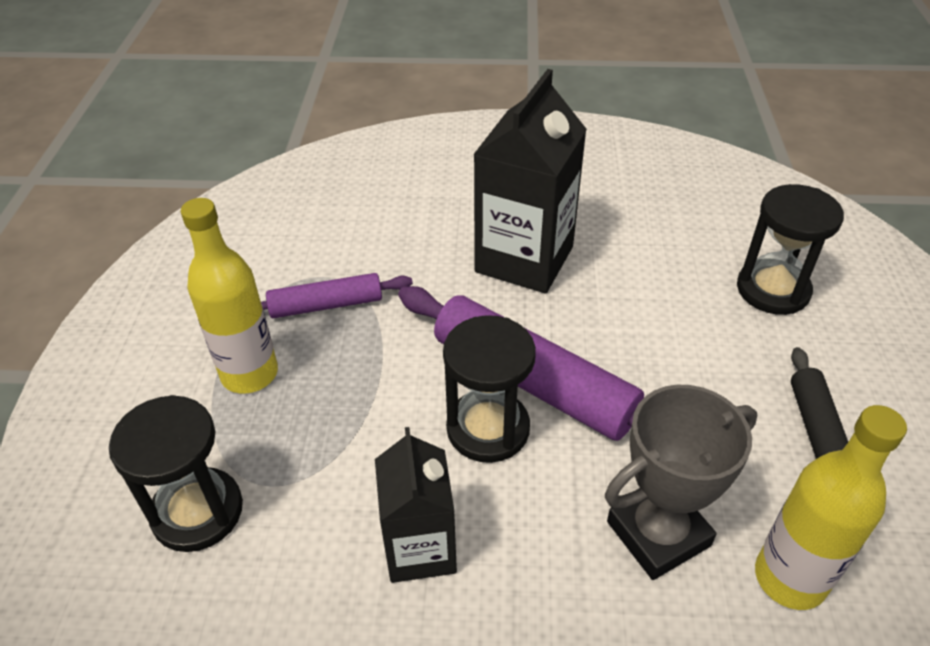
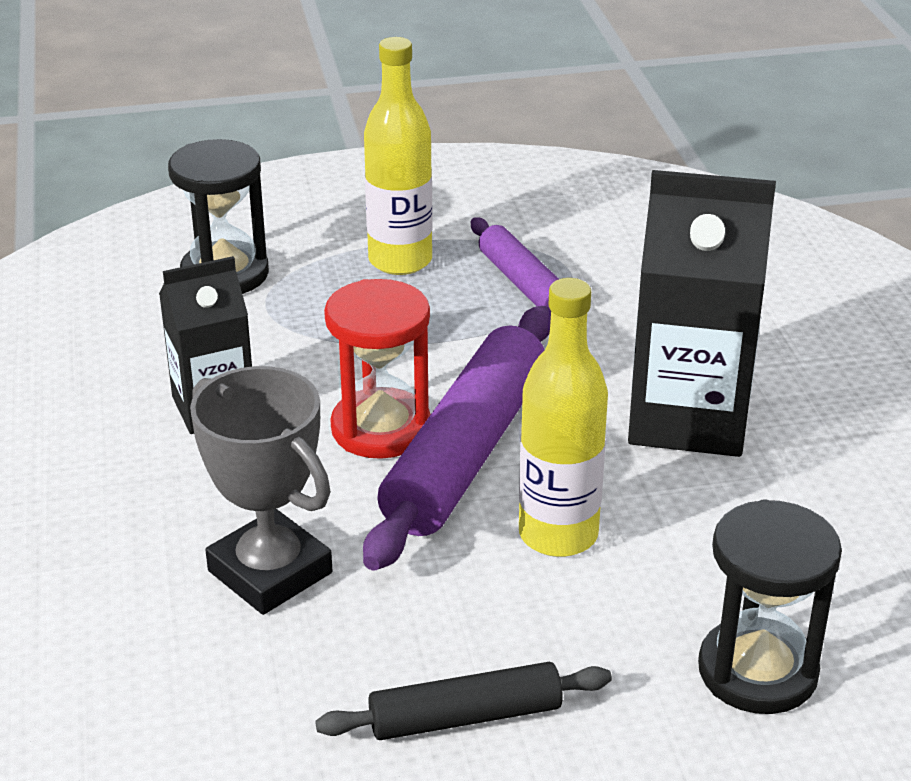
camera: 75 degrees right, 10 degrees down
(488, 429) = (381, 428): black hourglass -> red hourglass
(789, 578) = (232, 683): yellow bottle -> yellow bottle (558, 535)

